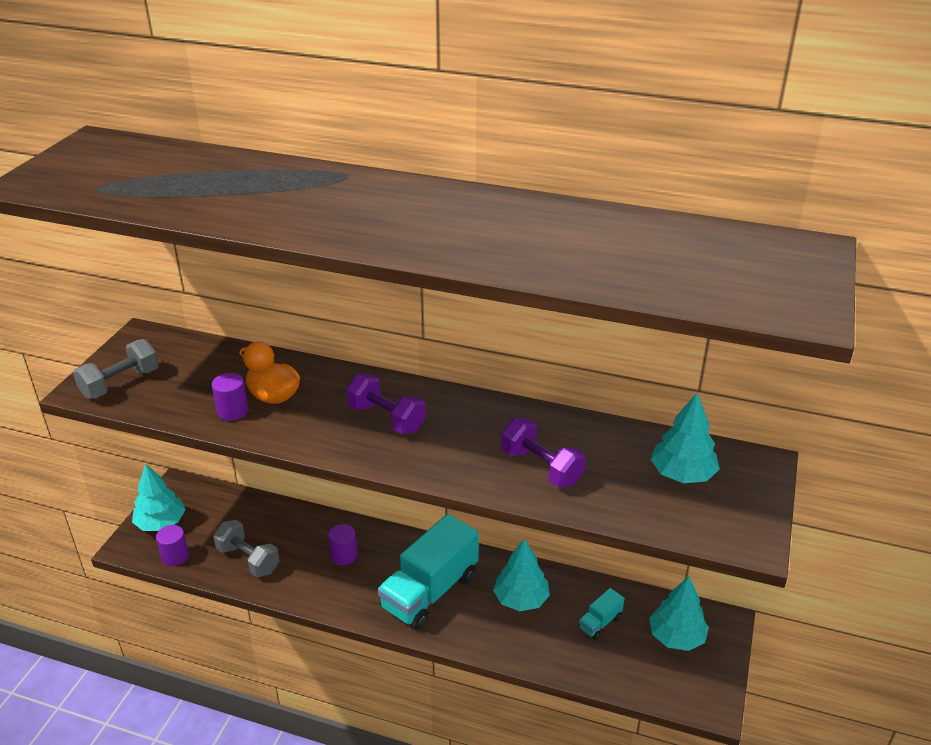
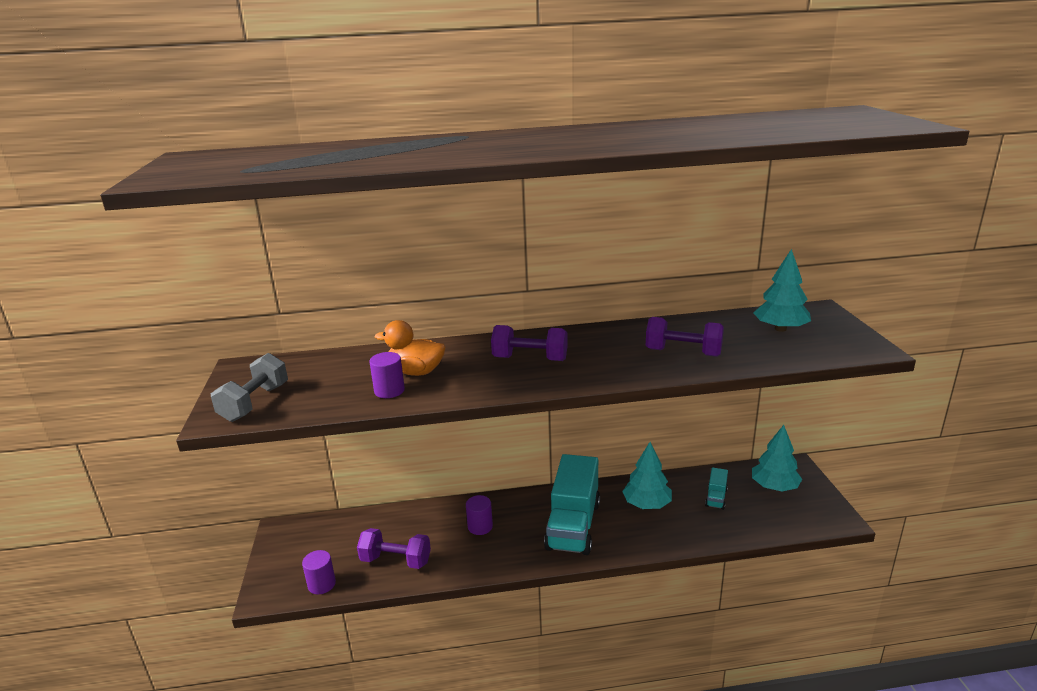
camera: 25 degrees left, 10 degrees down
(161, 523) = (286, 563): turquoise tree -> none
(248, 559) = (396, 560): grey dumbbell -> purple dumbbell

